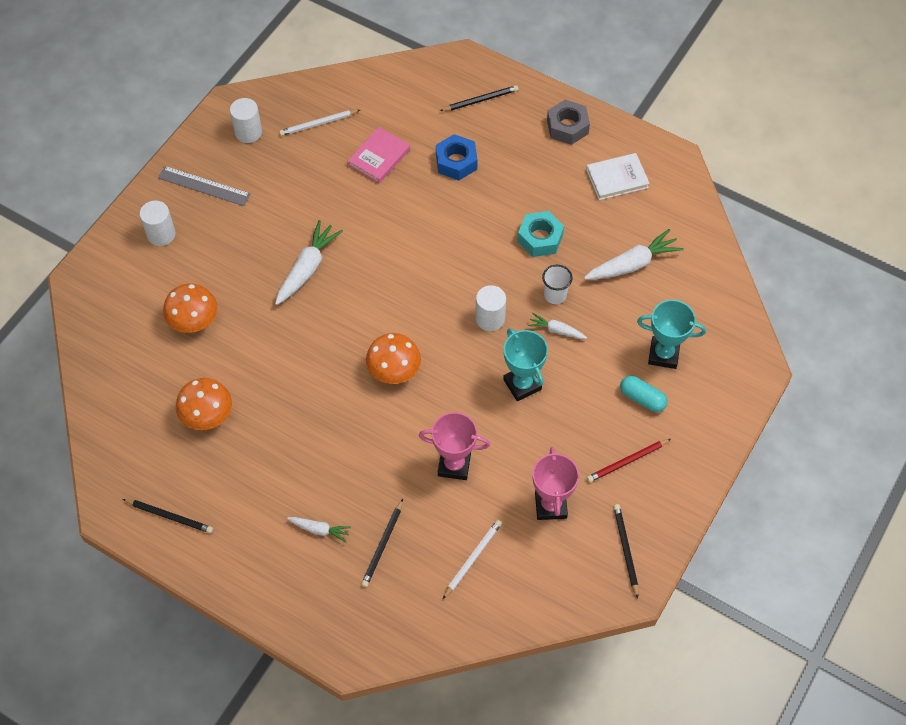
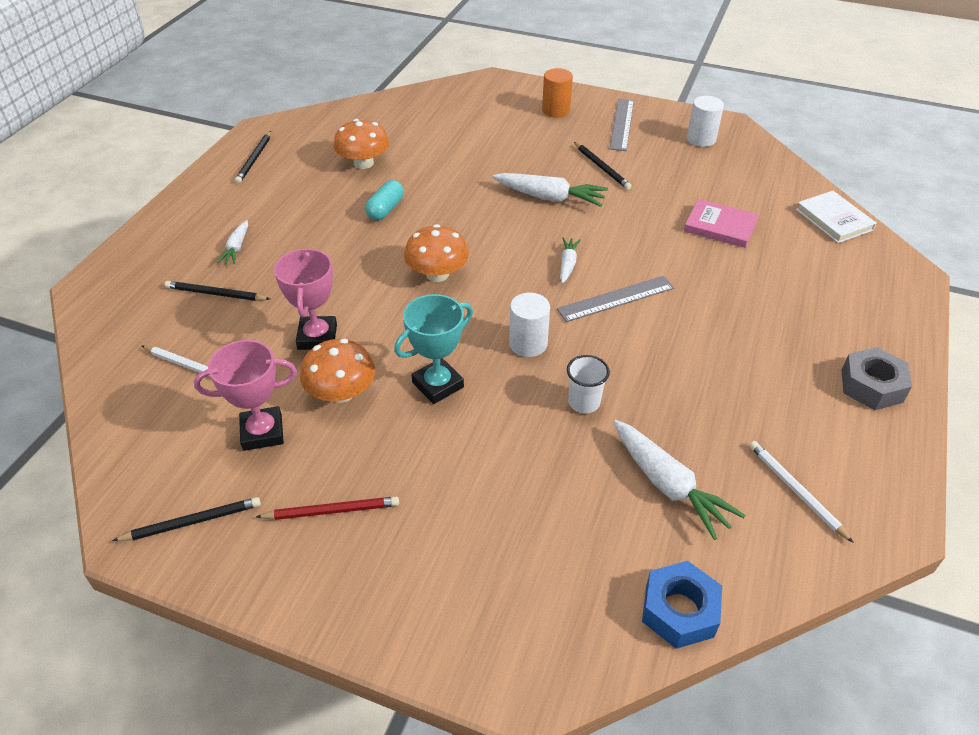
camera: 80 degrees right, 15 degrees down
(161, 234) = (556, 110): white cylinder -> orange cylinder
(193, 320) = (466, 141): orange mushroom -> orange mushroom (341, 393)
(318, 124) = (739, 180): white pencil -> white pencil (796, 491)
(451, 250) = (616, 298): none -> grey ruler
(456, 162) = (748, 287): blue nut -> blue nut (679, 610)
(480, 100) = (858, 296): black pencil -> black pencil (602, 167)
(540, 238) = (669, 377): turquoise nut -> none
(556, 330) = (528, 410): white carrot -> white carrot (567, 264)
(617, 178) = (813, 451): white book -> white book (834, 220)
(627, 461) = (332, 511): red pencil -> red pencil turned 120 degrees clockwise
(642, 398) = (438, 519): turquoise capsule -> turquoise capsule (385, 209)
(663, 354) = (520, 540): turquoise trophy -> none

